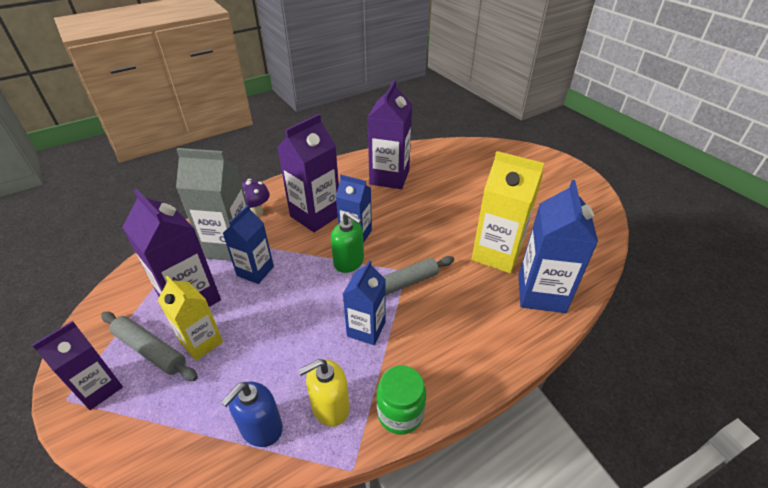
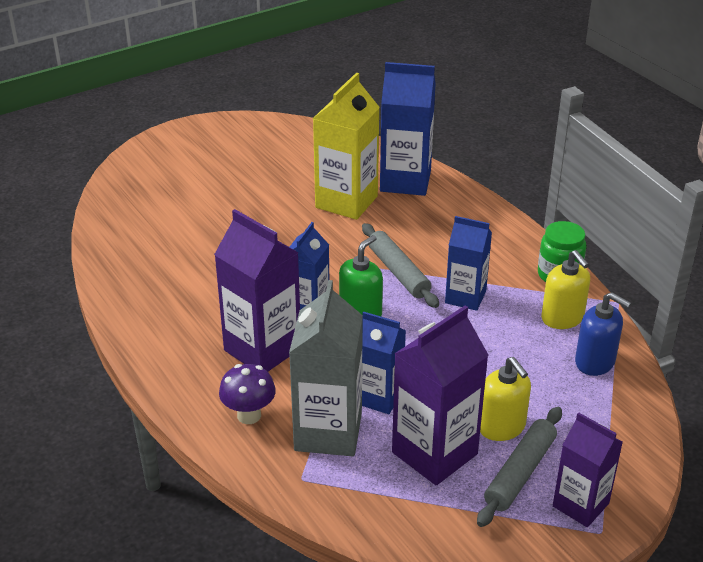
camera: 90 degrees left, 5 degrees down
(201, 342) = (501, 427): yellow carton -> yellow soap dispenser
(389, 177) = (177, 279): purple carton -> none

